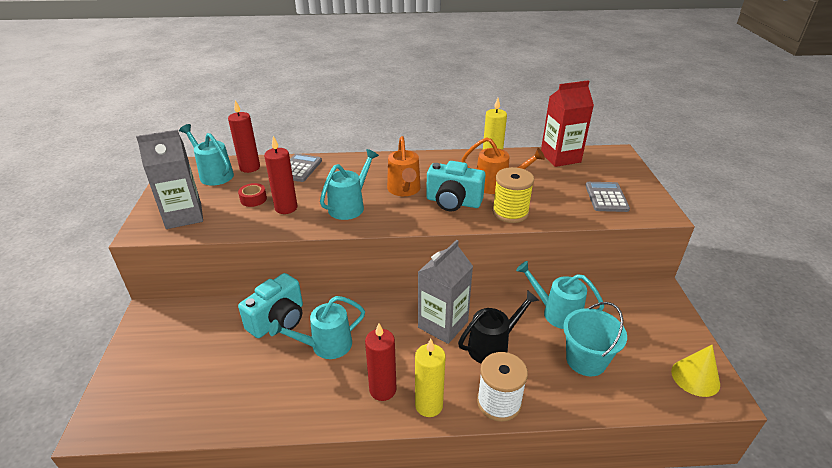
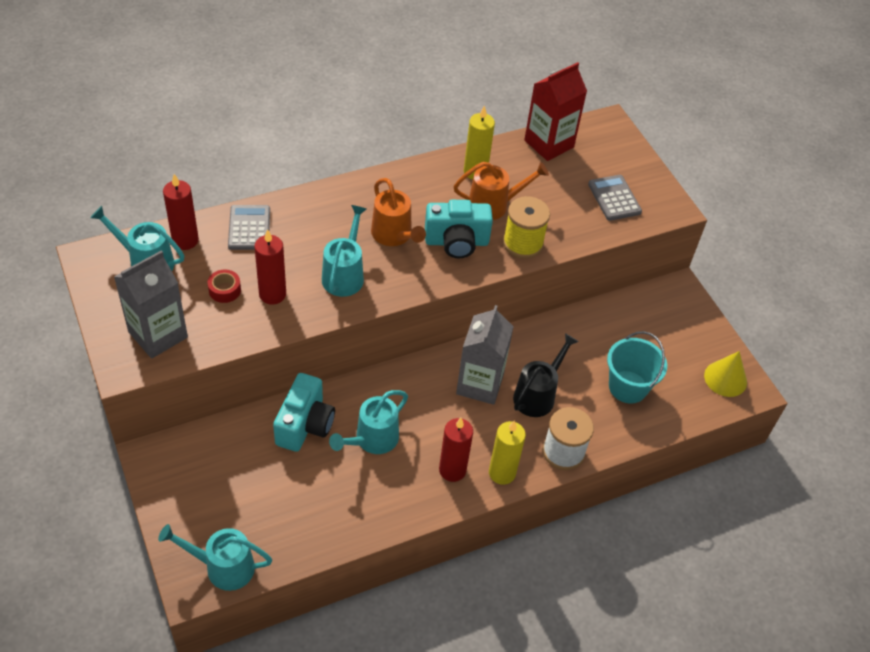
camera: 25 degrees left, 15 degrees up
(556, 313) = (586, 340): turquoise watering can -> turquoise watering can (222, 567)

